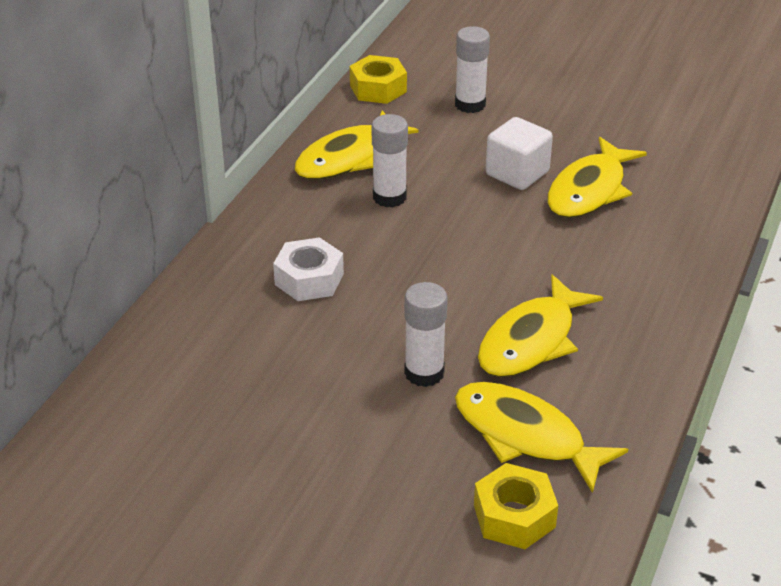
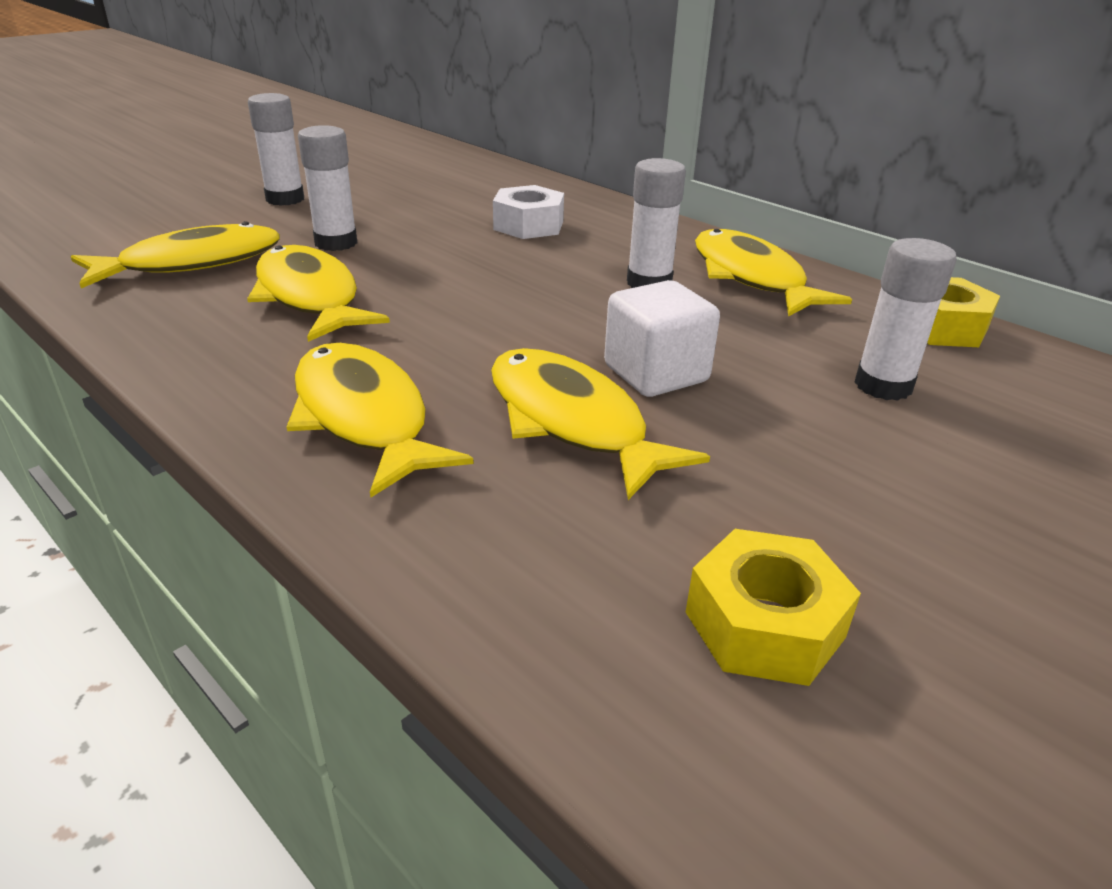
camera: 110 degrees right, 5 degrees down
(337, 460) = (285, 199): none -> white glue stick
(514, 516) = (120, 239): yellow nut -> yellow nut (764, 624)
(647, 257) = (364, 417): none -> yellow fish

